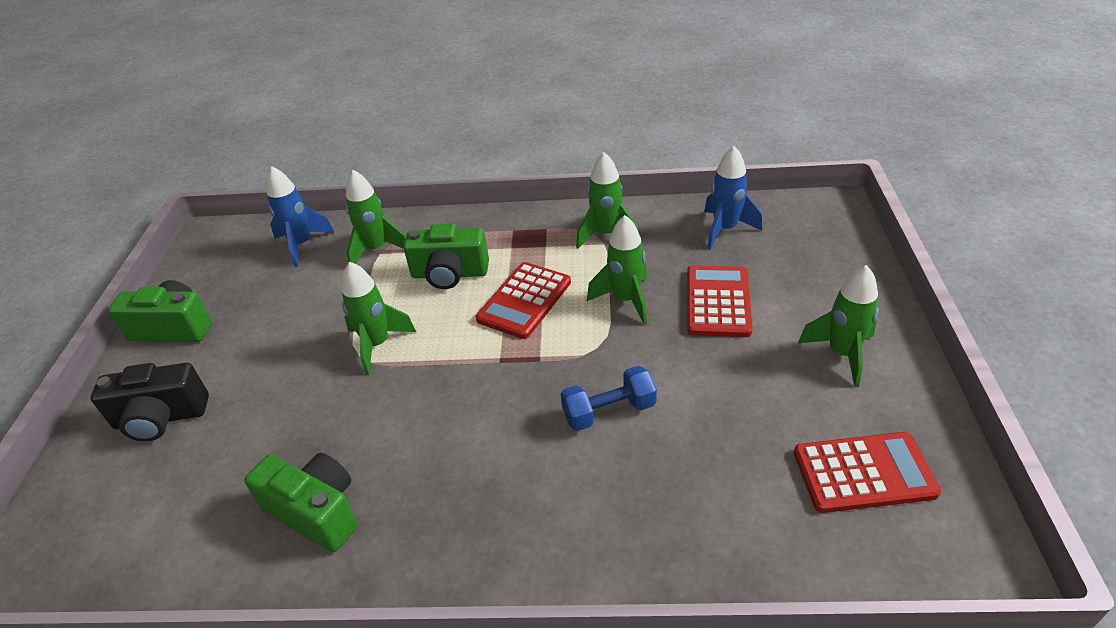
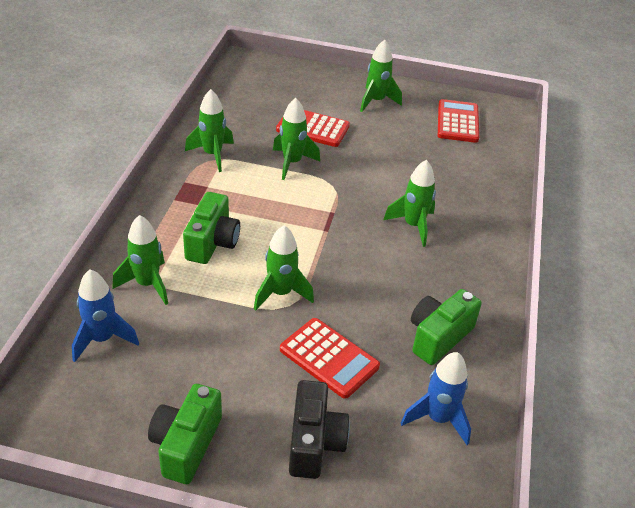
camera: 85 degrees left, 0 degrees up
(524, 301) = (268, 208): red calculator -> red calculator (329, 358)
(540, 450) = (413, 226): none -> green rocket
(609, 411) = (390, 192): blue dumbbell -> none
(725, 229) = (241, 105): blue rocket -> blue rocket (438, 418)

